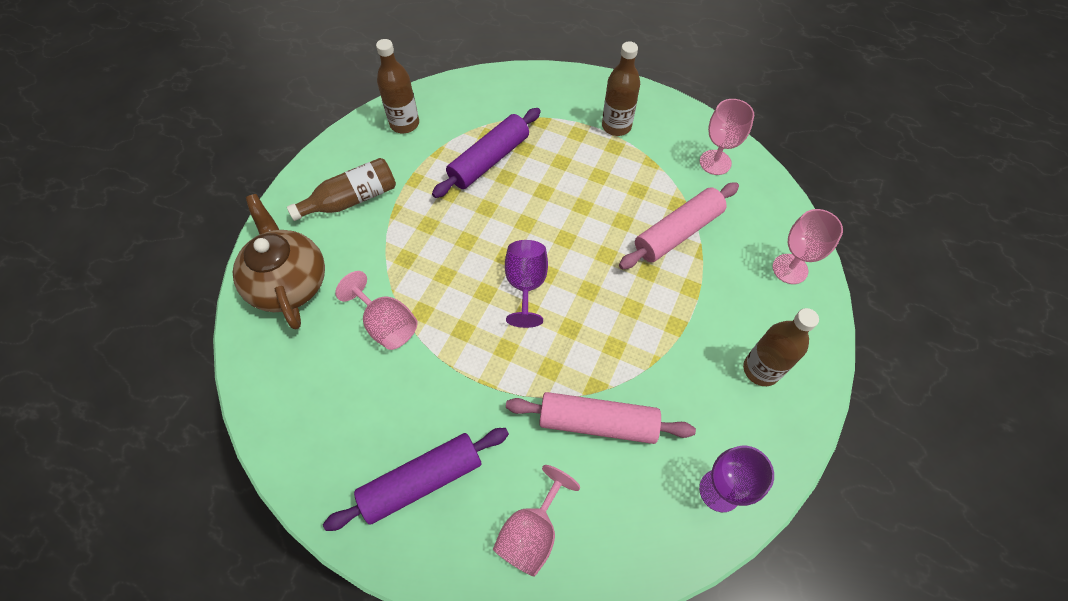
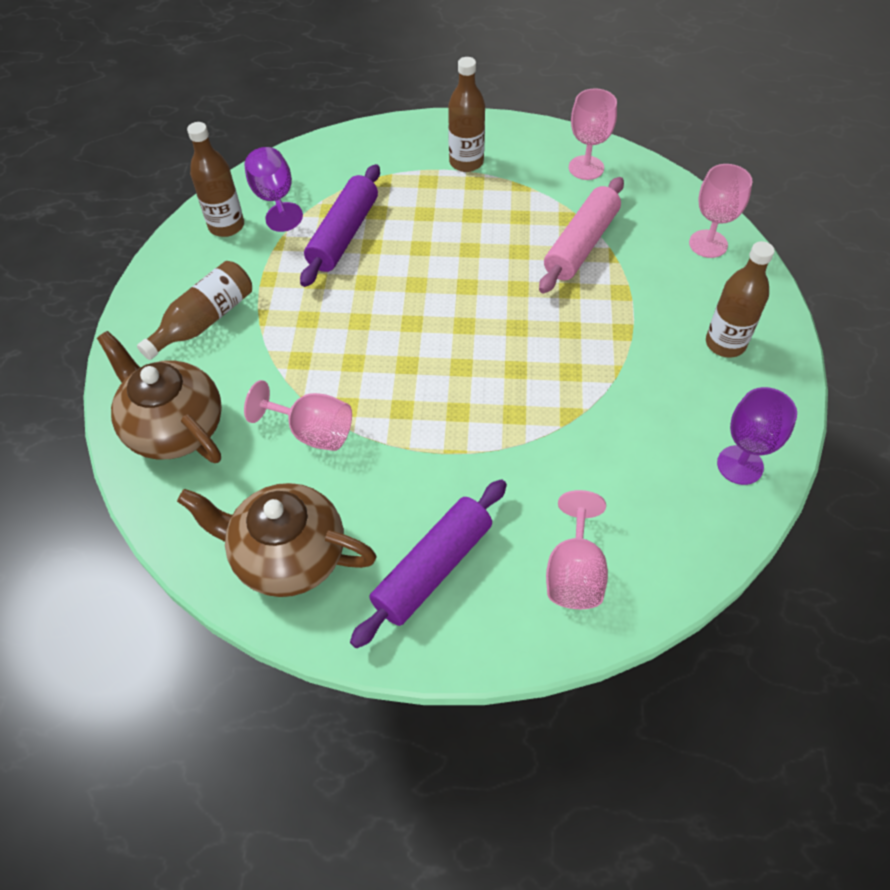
camera: 20 degrees left, 5 degrees down
(320, 424) = (288, 555): none -> brown teapot
(526, 285) = (448, 343): purple goblet -> purple goblet (275, 199)
(597, 422) = (589, 447): pink rolling pin -> none

